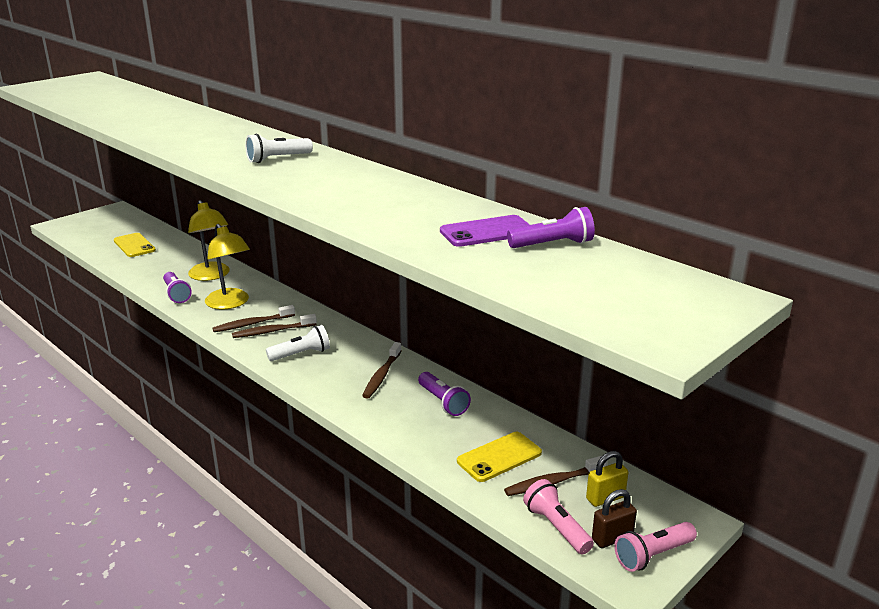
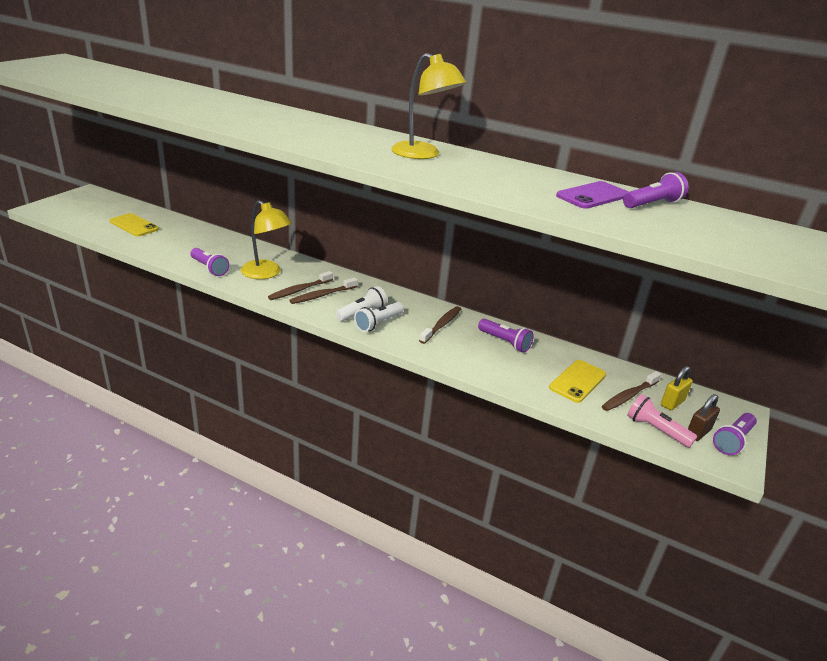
camera: 20 degrees left, 5 degrees up
(211, 276) = (230, 249): yellow lamp -> yellow lamp (423, 154)
(277, 159) = (345, 137): white flashlight -> white flashlight (378, 323)
(382, 375) = (441, 325): brown toothbrush -> brown toothbrush turned 150 degrees counterclockwise
(653, 555) = (732, 441): pink flashlight -> purple flashlight

